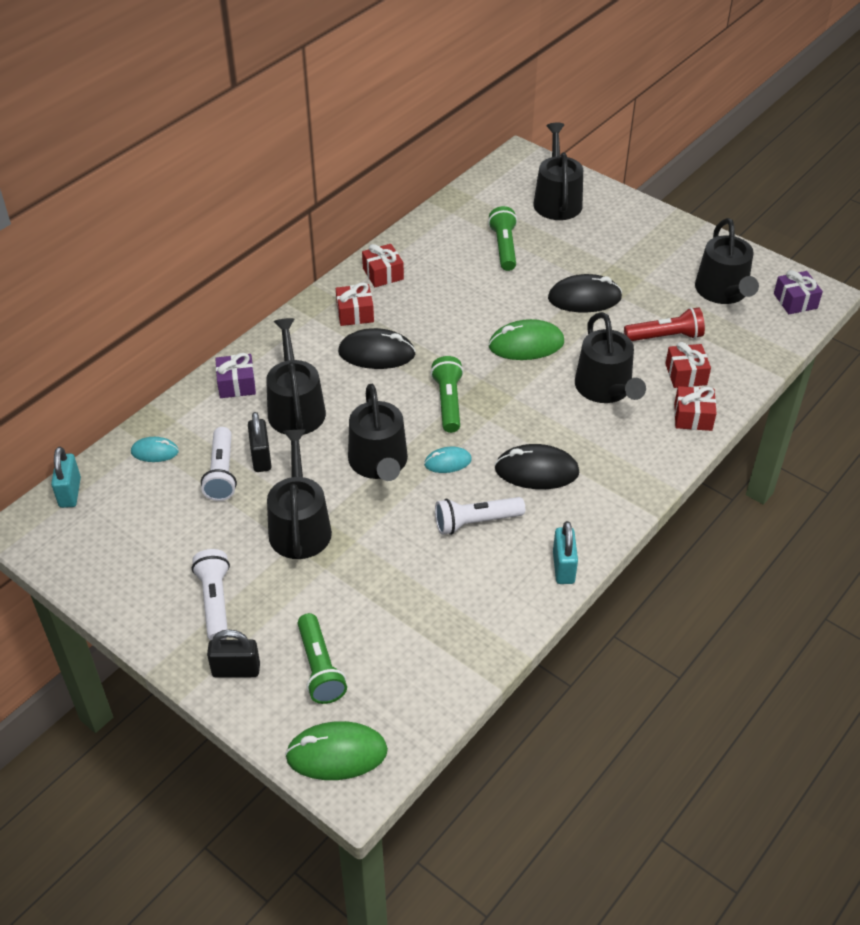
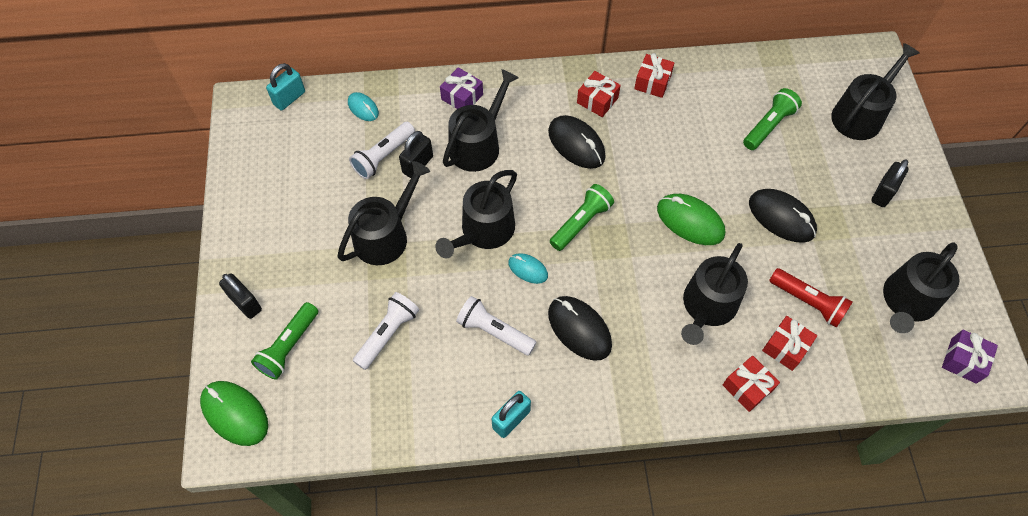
camera: 45 degrees right, 15 degrees up
(215, 602) = (283, 245): white flashlight -> white flashlight (387, 334)
(630, 238) = (883, 193): none -> black padlock

